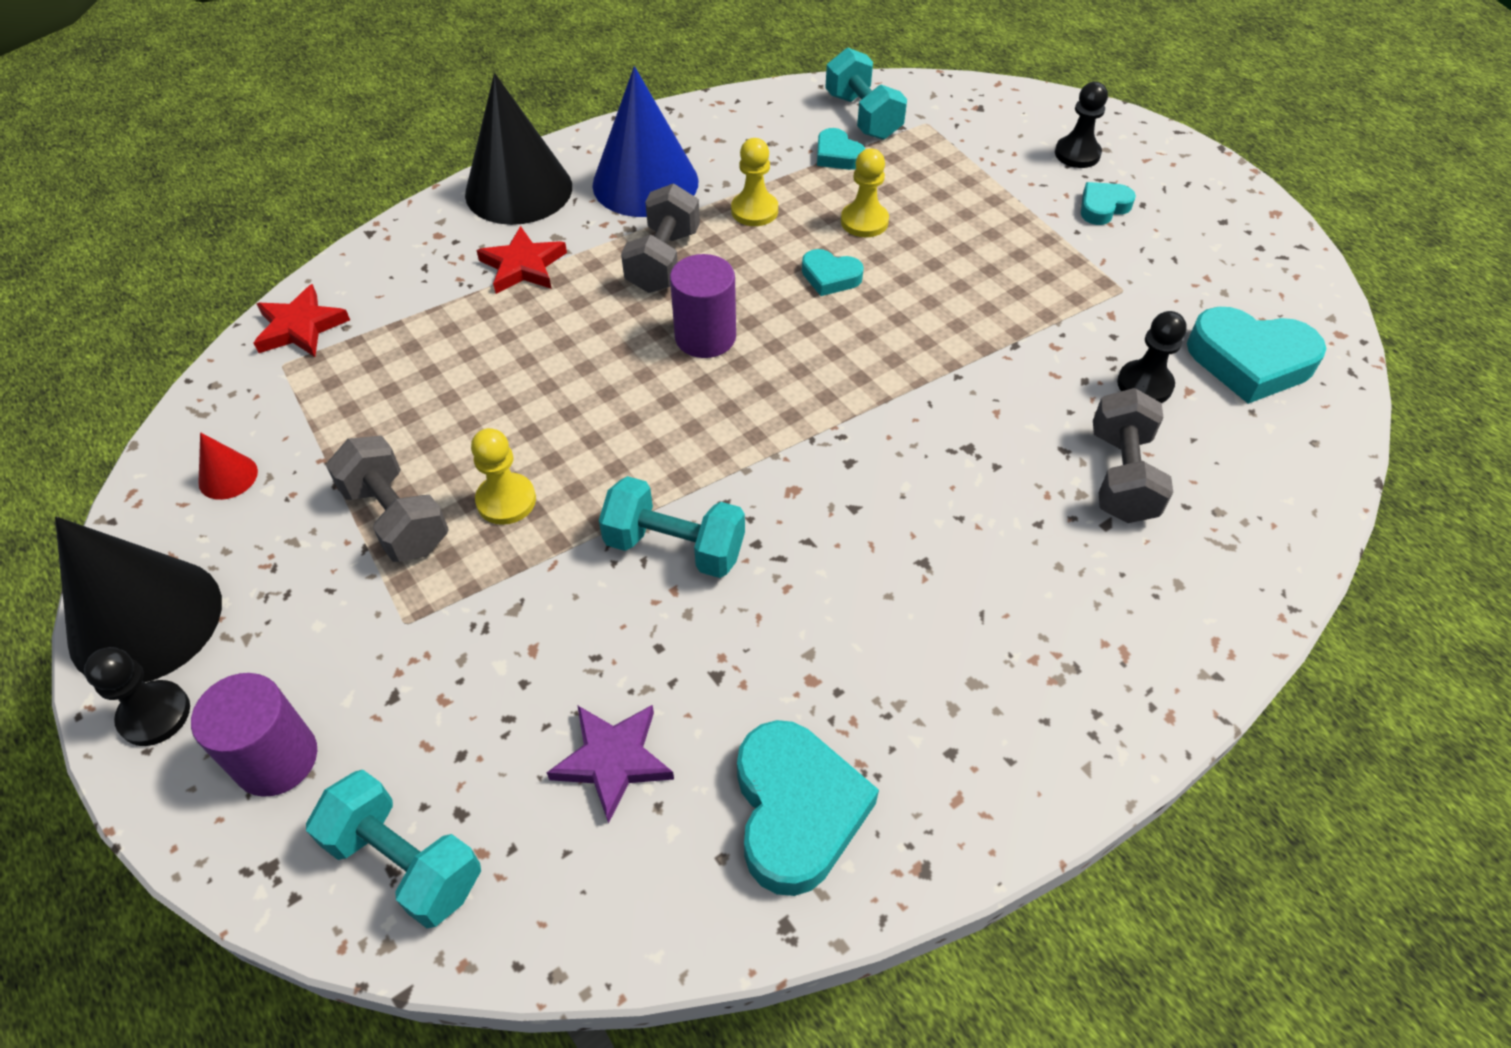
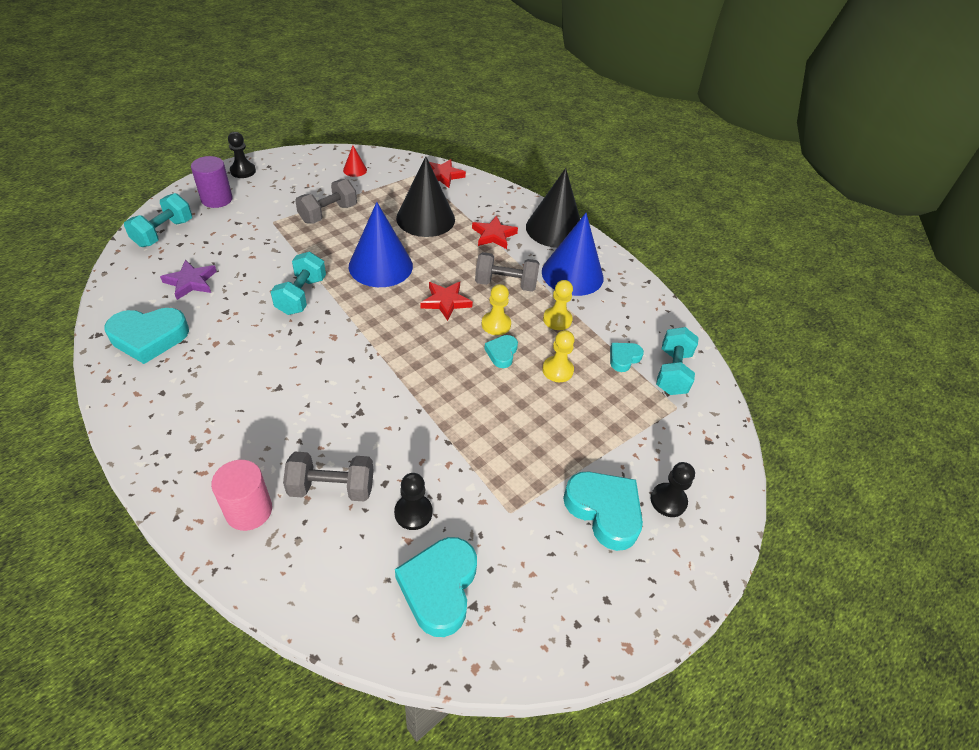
camera: 80 degrees right, 5 degrees down
(145, 620) = (285, 163): black cone -> black cone (425, 218)
(506, 500) = (335, 242): yellow pawn -> yellow pawn (496, 324)
(594, 426) = (380, 266): none -> blue cone
(705, 337) = (446, 302): purple cylinder -> red star
(863, 116) = (672, 372): turquoise dumbbell -> turquoise dumbbell turned 45 degrees counterclockwise
(1103, 207) = (604, 511): turquoise heart -> turquoise heart, size x1.86
(1183, 577) = (249, 510): none -> pink cylinder

